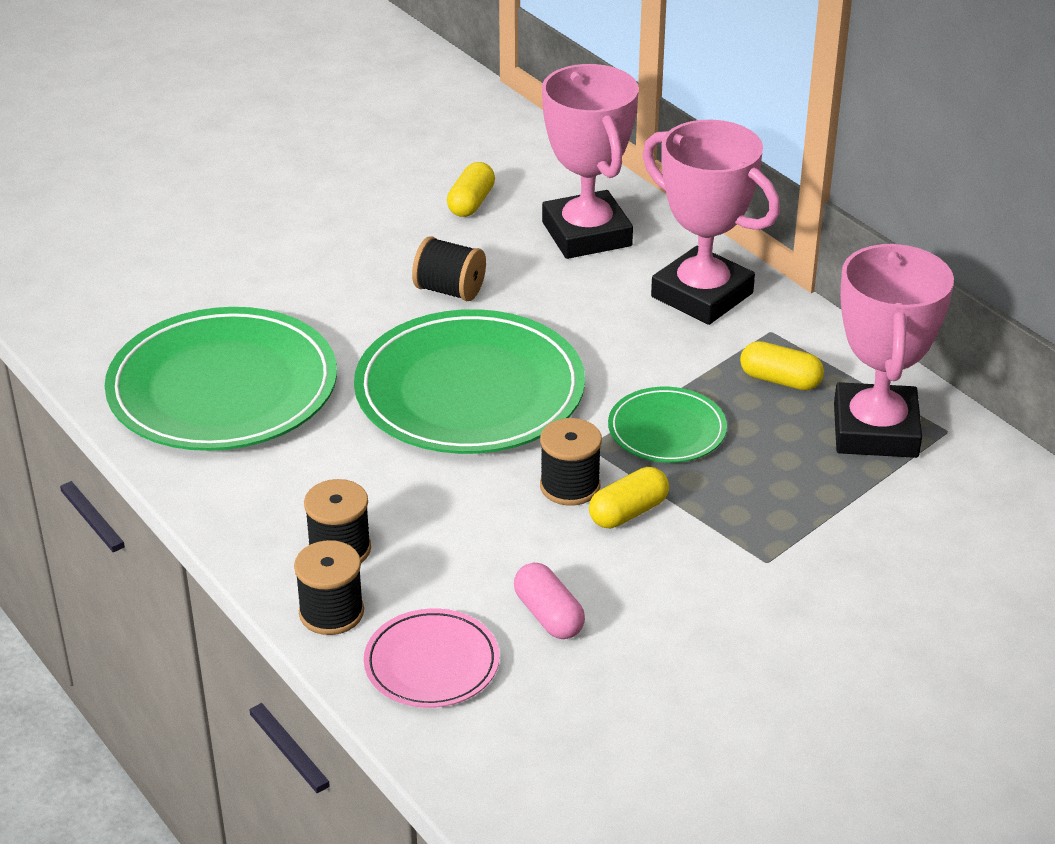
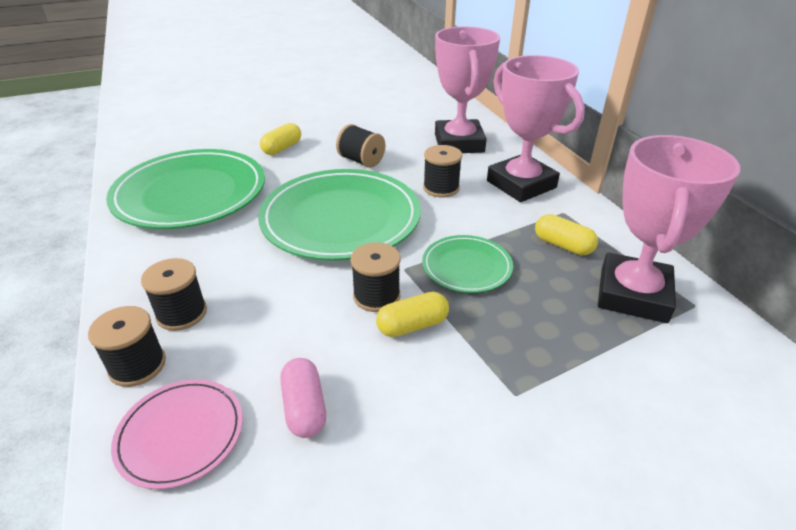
camera: 15 degrees right, 0 degrees up
(471, 203) = (398, 121): yellow capsule -> yellow capsule (282, 148)
(590, 319) = (441, 188): none -> black spool

